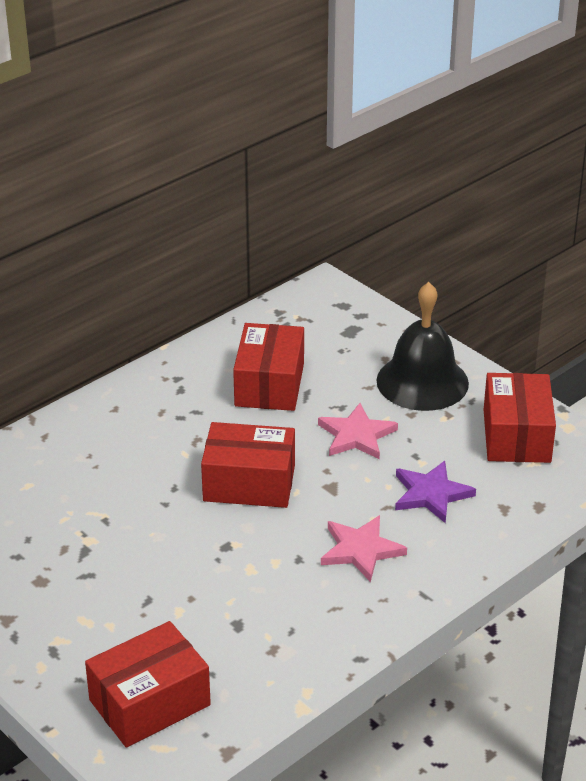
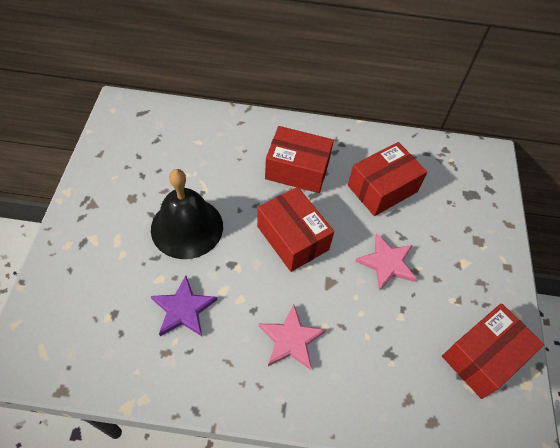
camera: 45 degrees right, 20 degrees up
(149, 702) = (74, 318): red box -> red box (297, 170)
(422, 382) = (471, 264): black bell -> black bell (187, 227)
(431, 494) = (378, 344): purple star -> purple star (183, 309)

